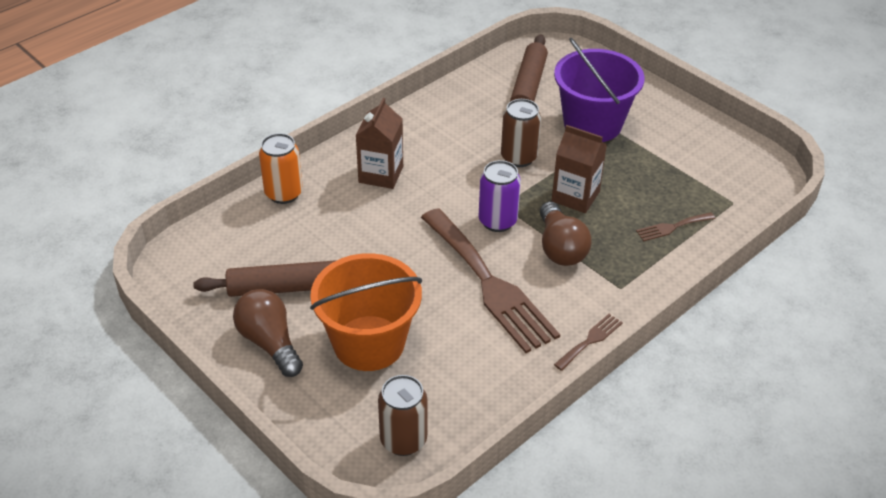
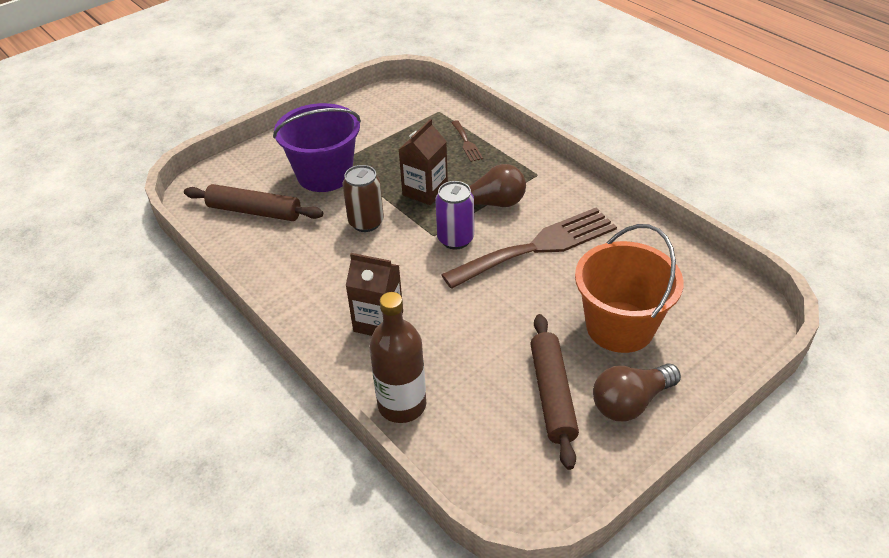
camera: 85 degrees left, 0 degrees up
(284, 193) = (402, 405): orange can -> brown bottle
(403, 440) = (725, 303): brown can -> none
(590, 340) = (597, 194): brown fork -> none

